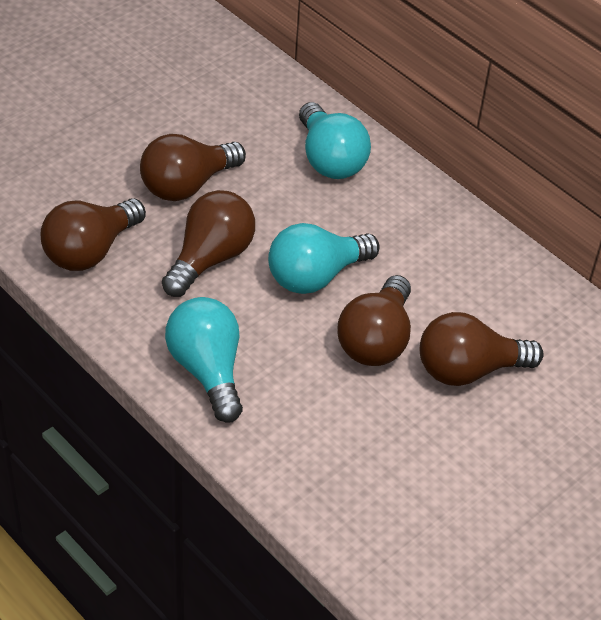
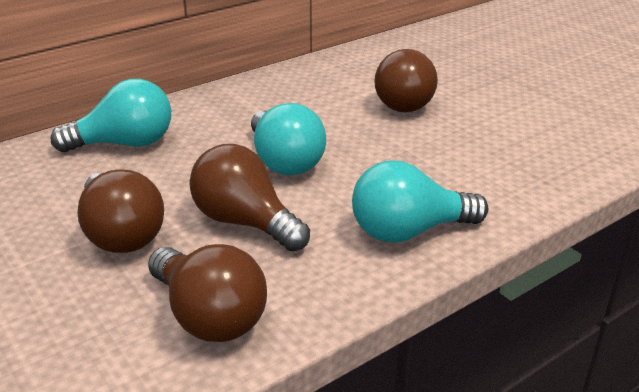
camera: 80 degrees left, 15 degrees down
(376, 340) = (368, 137): brown light bulb -> none

